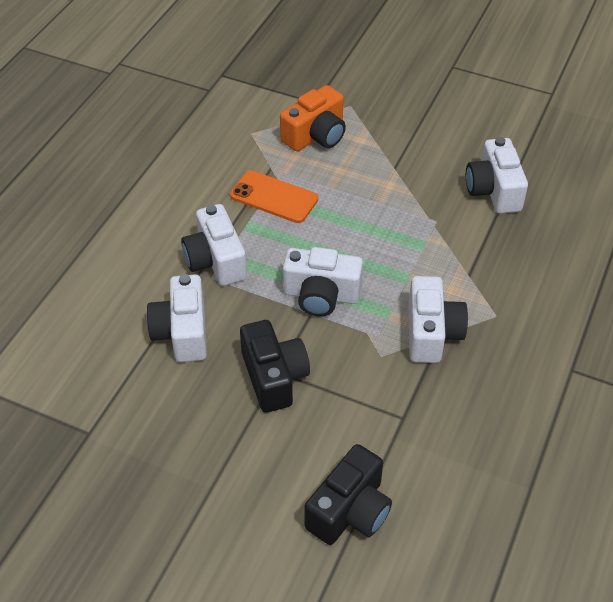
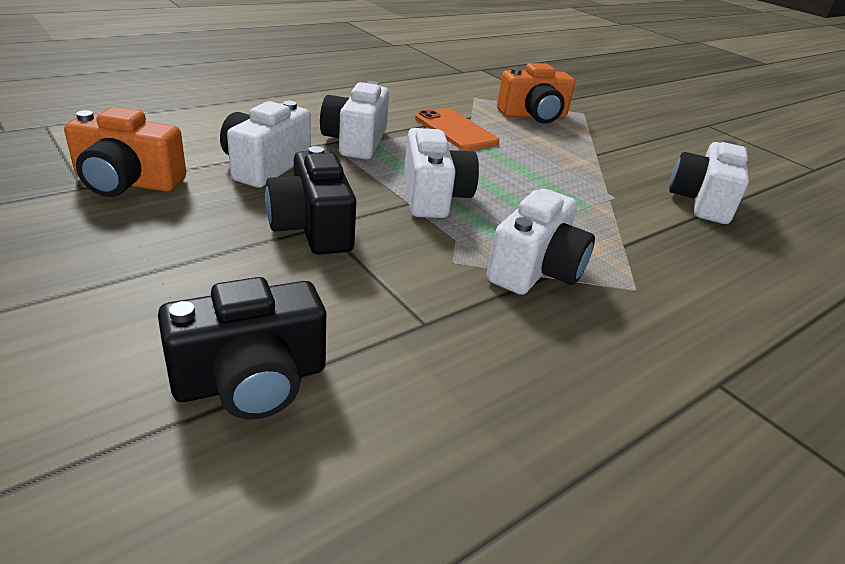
camera: 25 degrees right, 15 degrees down
(113, 409) = (127, 182): none -> orange camera
(274, 377) = (313, 228): black camera -> black camera turned 150 degrees clockwise
(321, 295) = (433, 196): white camera -> white camera turned 135 degrees counterclockwise

